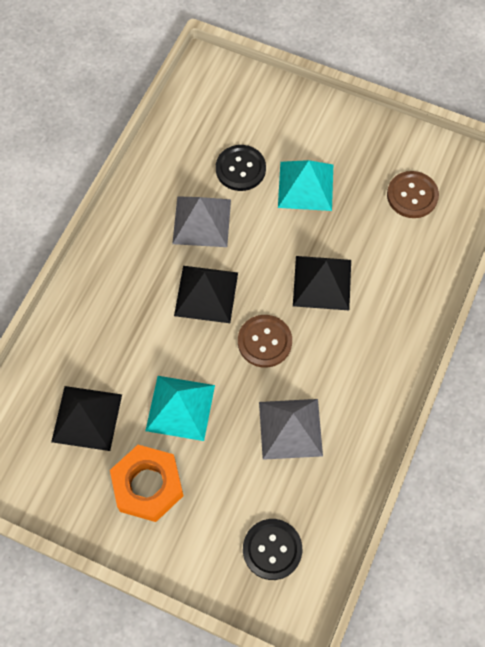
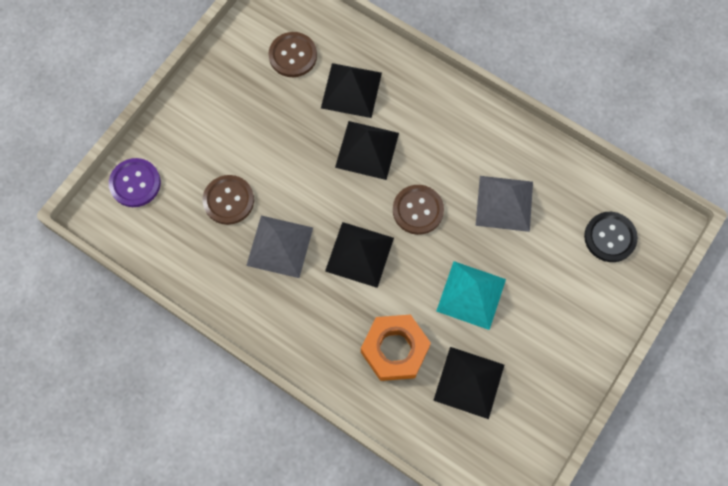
camera: 80 degrees left, 5 degrees up
(148, 486) = (542, 334): orange nut -> orange nut (395, 349)
(240, 169) = (228, 200): black button -> brown button
(242, 90) = (135, 183): none -> purple button
(305, 186) = (261, 144): turquoise pyramid -> none
(387, 256) = (351, 90): none -> black pyramid

